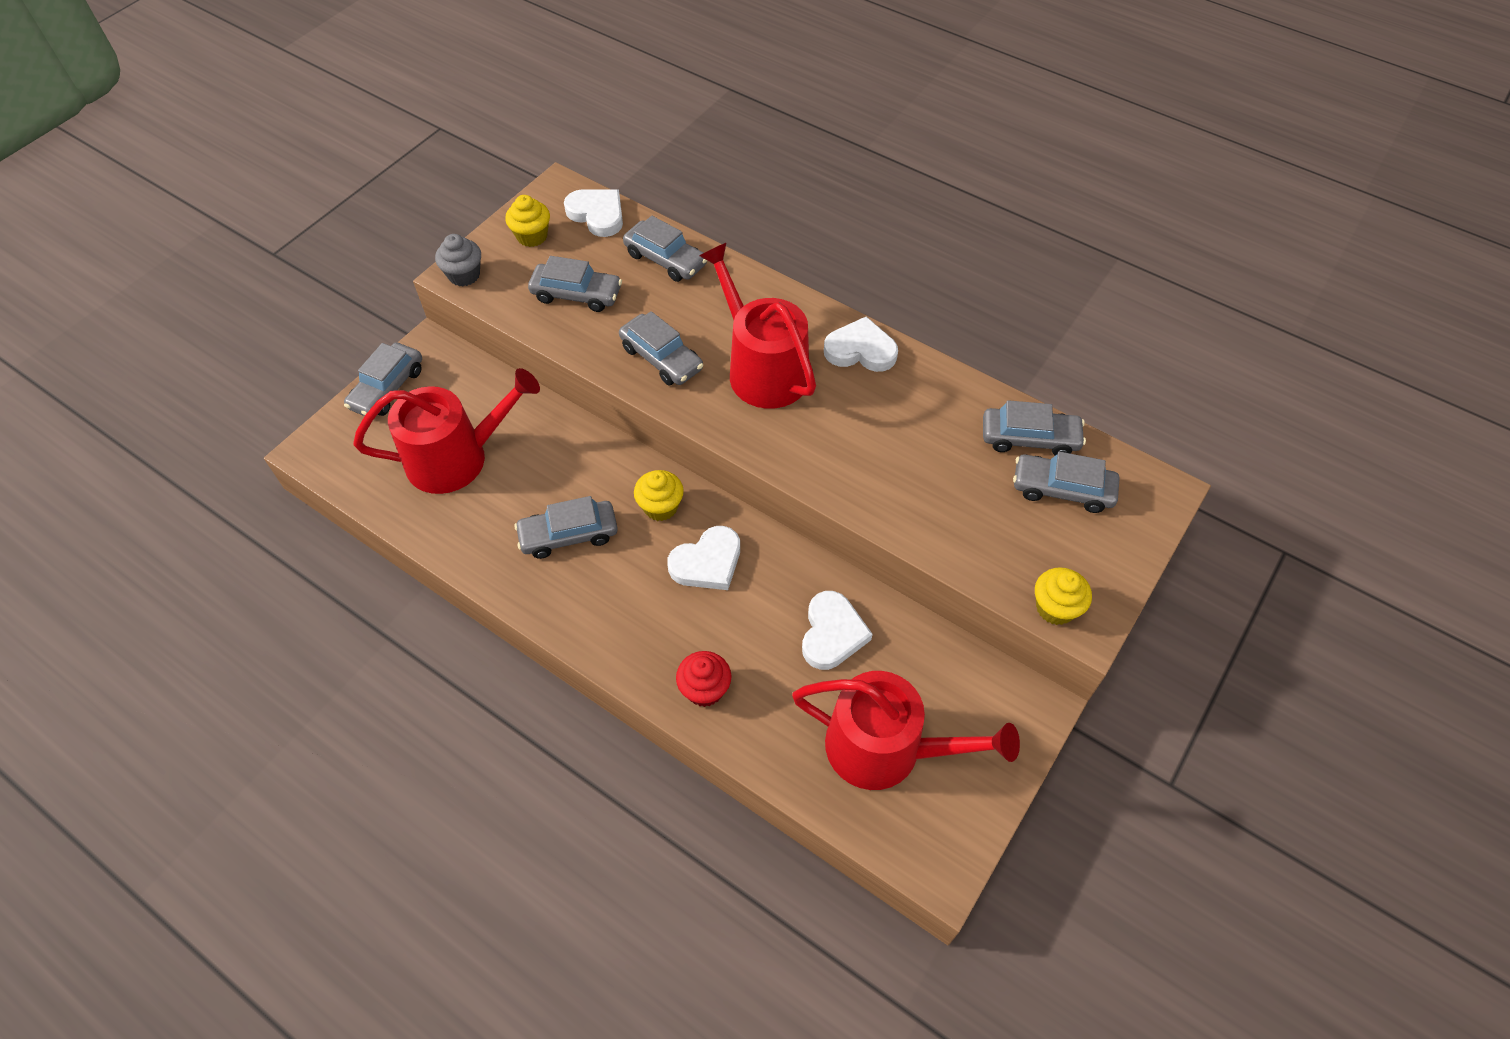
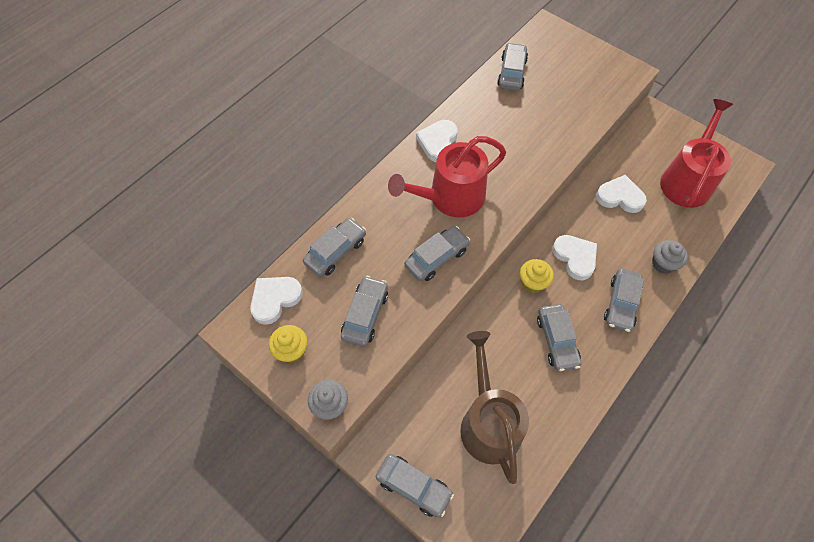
camera: 85 degrees left, 5 degrees up
(457, 458) = (488, 423): red watering can -> brown watering can
(704, 689) = (663, 264): red cupcake -> grey cupcake
(1055, 608) = (624, 81): yellow cupcake -> none
(1062, 489) = (547, 65): grey car -> grey car (621, 303)

